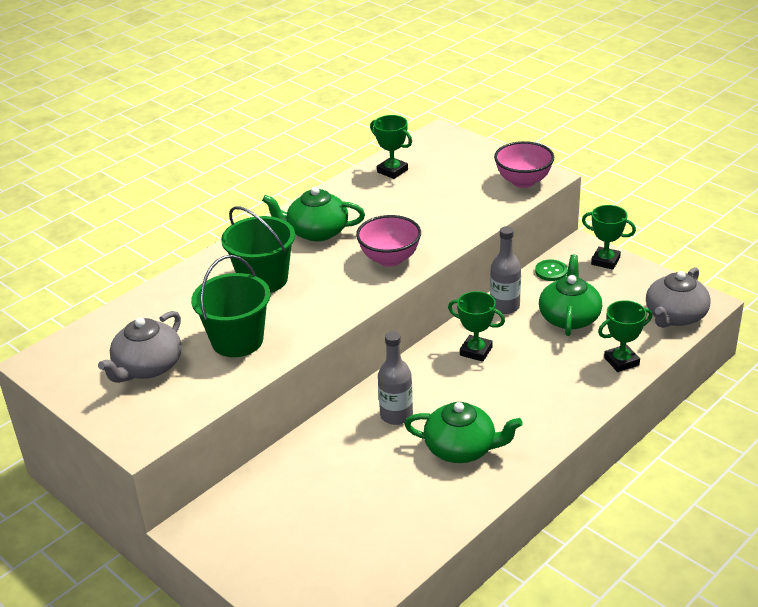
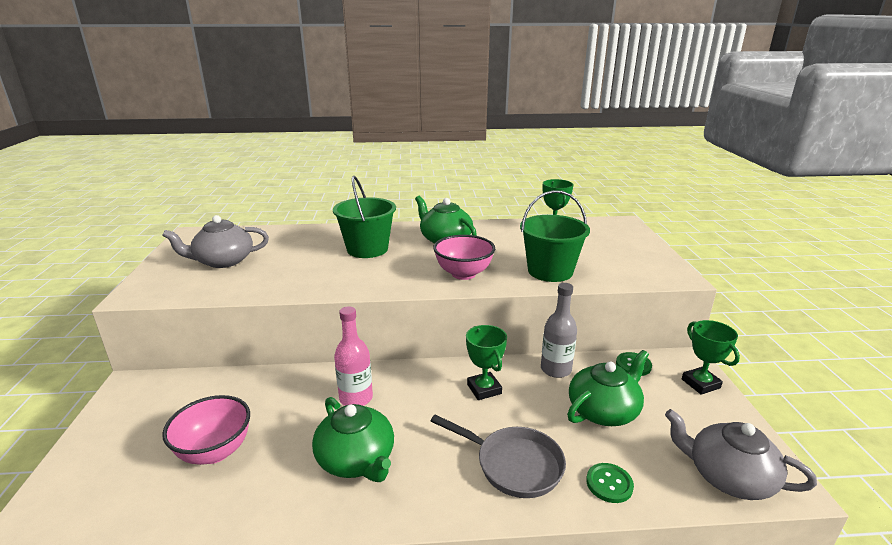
camera: 40 degrees right, 10 degrees down
(237, 341) = (288, 272): green bucket -> green bucket (550, 271)
(396, 415) = (356, 398): grey bottle -> pink bottle
(523, 181) = (651, 272): pink bowl -> pink bowl (215, 451)
(558, 386) = (514, 465): none -> grey pan
(621, 361) = (609, 484): green trophy -> green button
(675, 316) = (728, 477): grey teapot -> grey teapot turned 45 degrees clockwise

